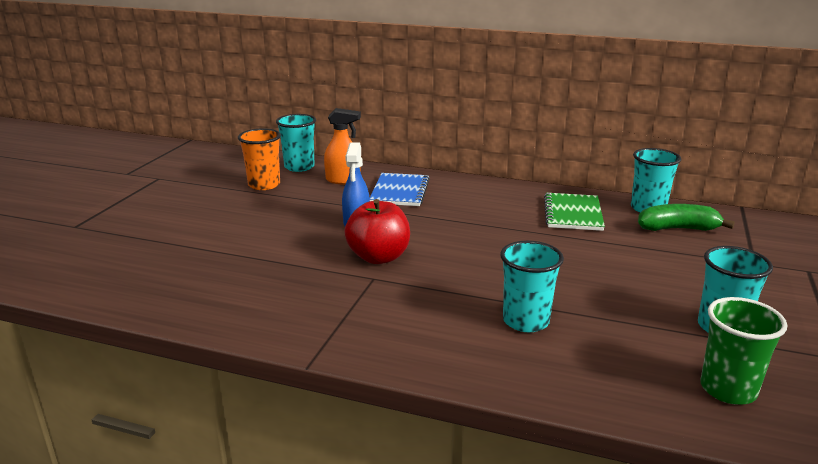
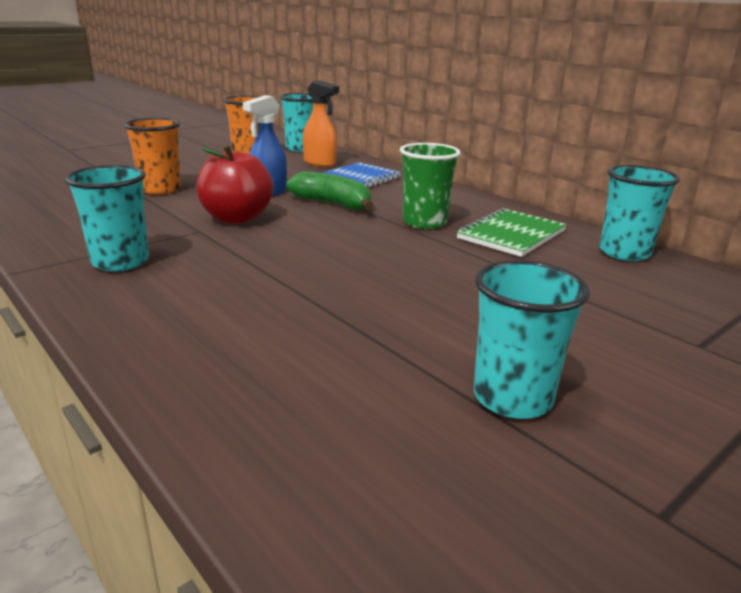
camera: 30 degrees right, 0 degrees up
(264, 247) = (160, 189): none -> orange cup
(526, 321) = (269, 306): turquoise cup -> turquoise cup (120, 262)
(678, 229) = (634, 280): green banana -> green banana (333, 204)
(728, 389) = (385, 472): green cup -> green cup (424, 222)

